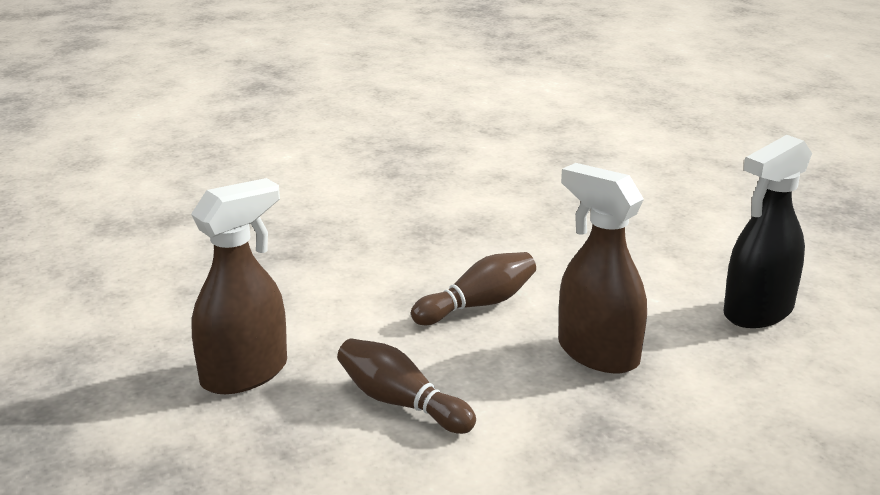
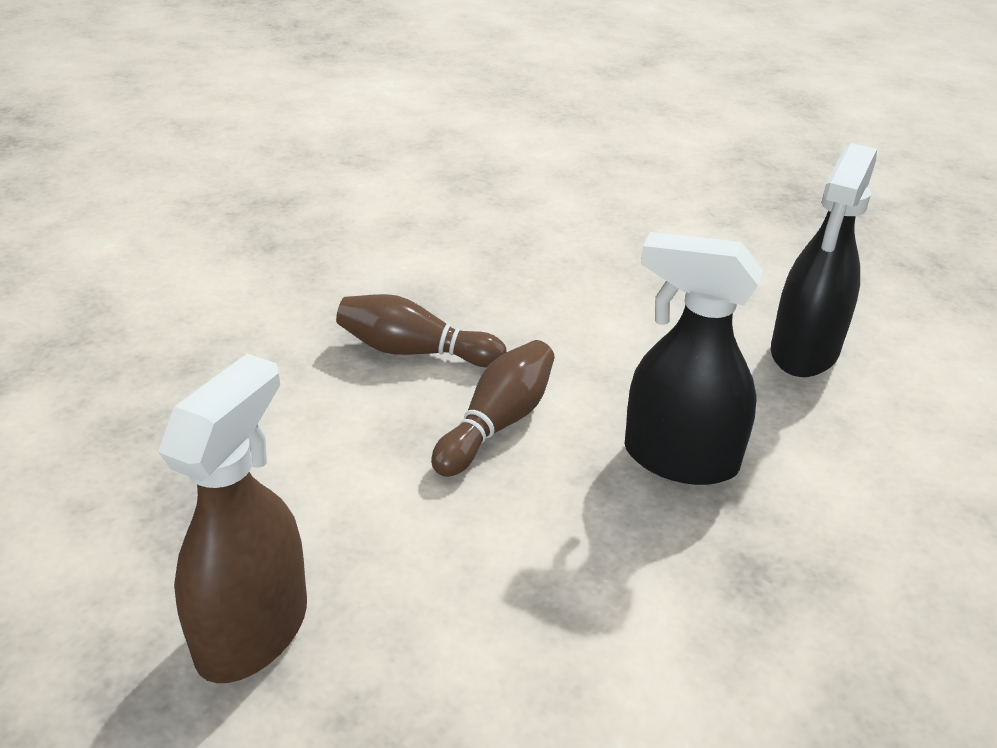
camera: 25 degrees left, 10 degrees up
(401, 403) = (496, 612): brown bowling pin -> brown bowling pin (415, 351)
(597, 353) = (679, 459): brown spray bottle -> black spray bottle

